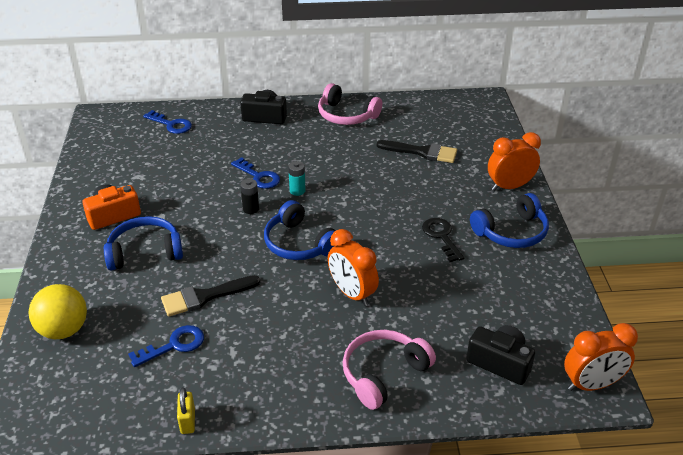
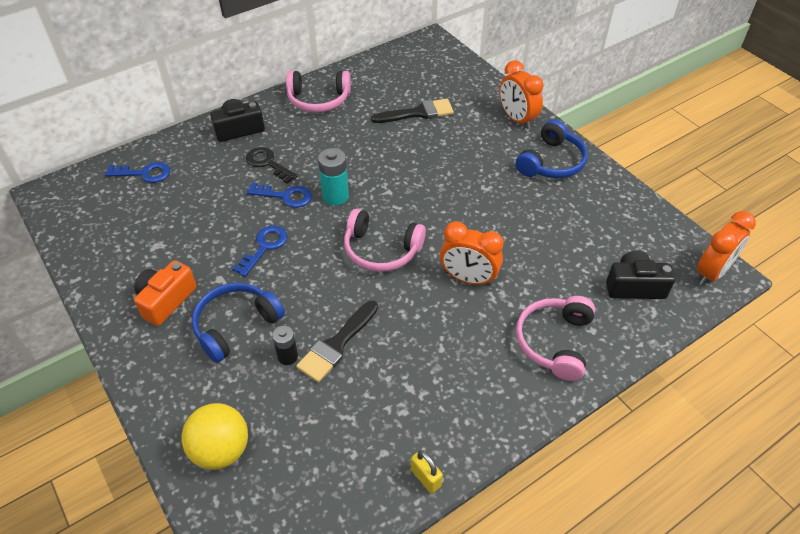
camera: 30 degrees left, 10 degrees up
(174, 345) = (349, 409): blue key -> blue key (264, 247)
(251, 209) = (306, 233): black battery -> black battery (287, 356)
(297, 191) = (335, 196): turquoise battery -> turquoise battery, size x1.56
(299, 243) = (381, 250): blue headphones -> pink headphones
(441, 236) = (499, 190): black key -> black key (268, 163)
(509, 186) = (517, 119): orange clock -> orange clock turned 75 degrees counterclockwise

